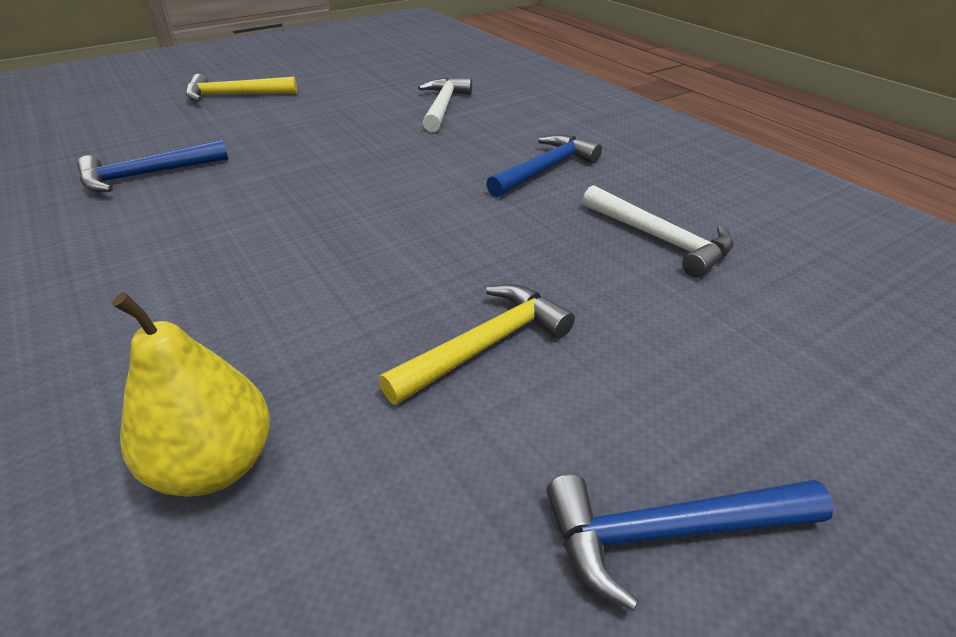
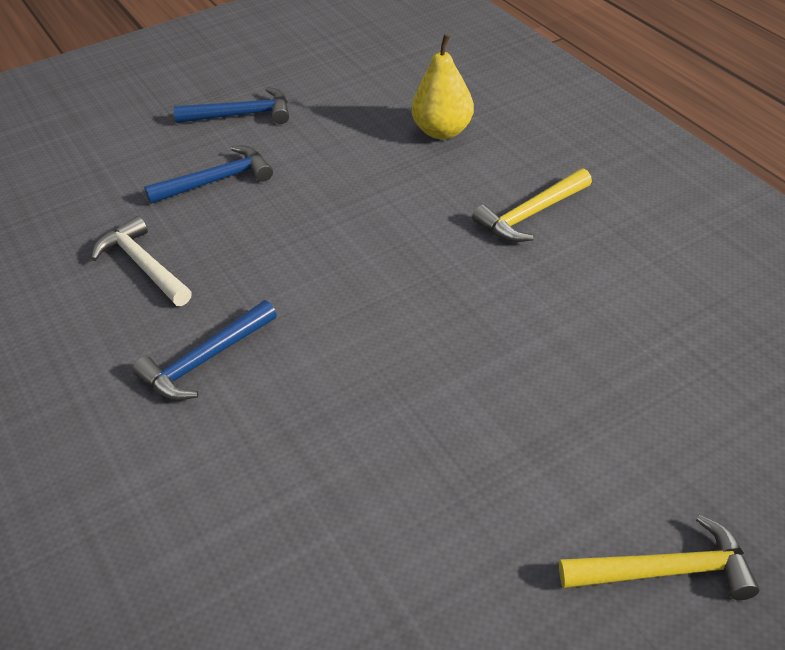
camera: 175 degrees left, 5 degrees up
(148, 175) = (647, 350): blue hammer -> blue hammer (217, 181)
(443, 106) = (307, 522): white hammer -> none
(484, 346) = (305, 184): yellow hammer -> yellow hammer (531, 214)

